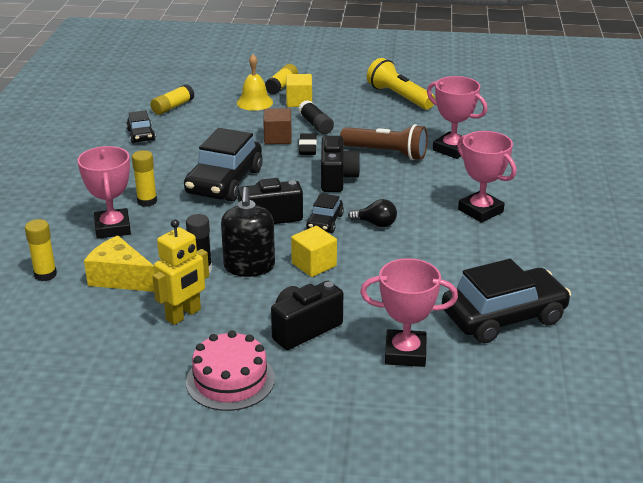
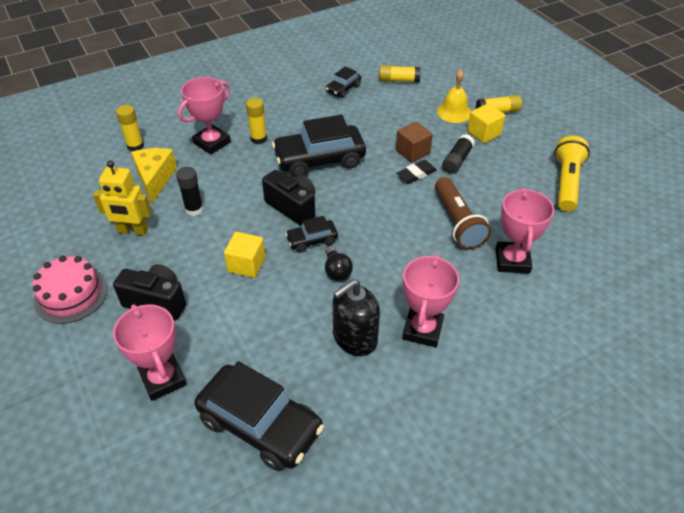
camera: 55 degrees right, 15 degrees up
(249, 266) = (216, 231): black soap dispenser -> black soap dispenser (355, 338)
(337, 178) = (385, 214): black camera -> none

